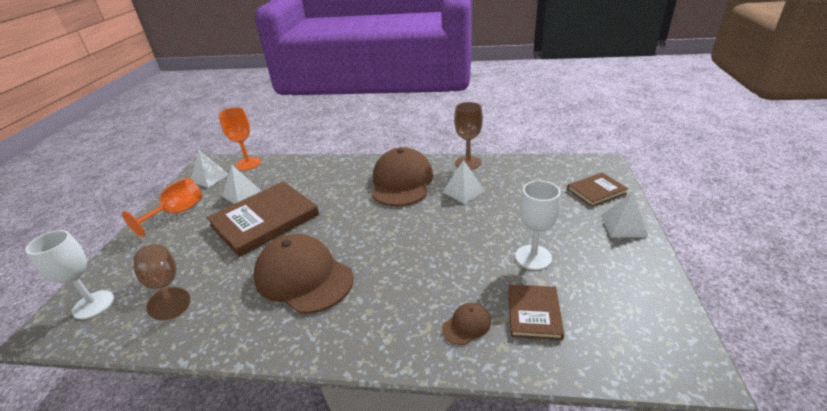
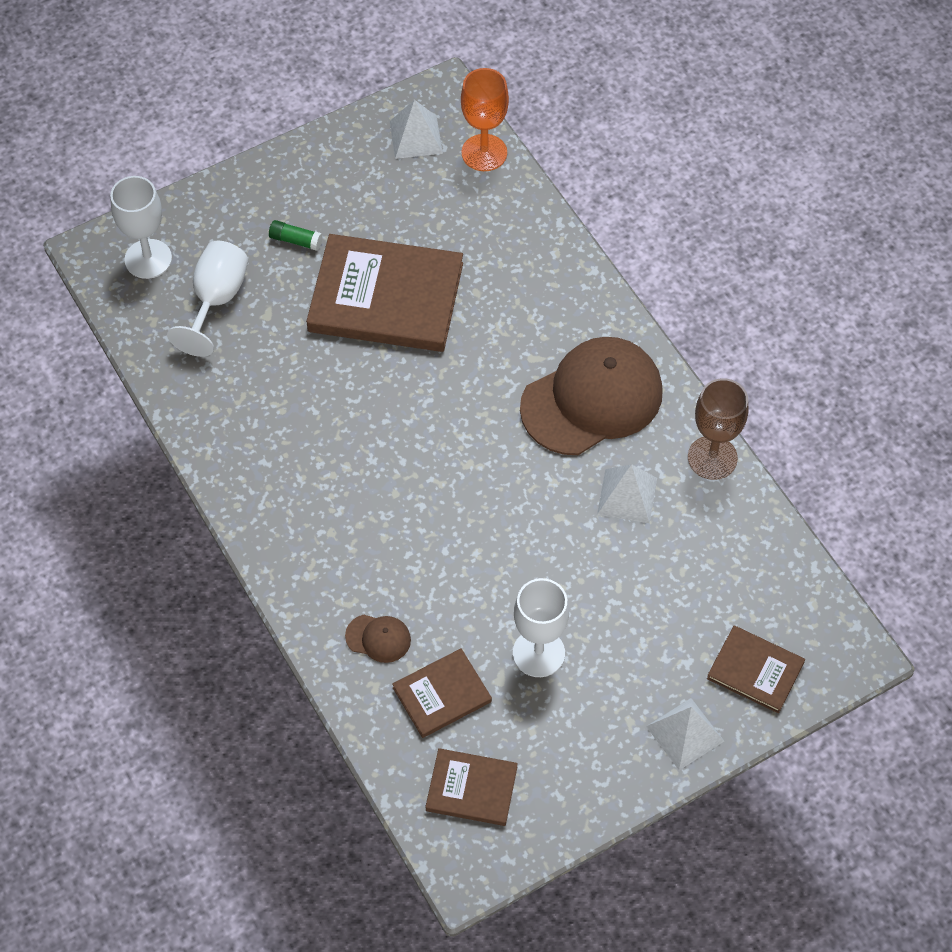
camera: 50 degrees right, 25 degrees up
(165, 286) = (216, 300): brown goblet -> white goblet
(177, 213) = (323, 179): orange goblet -> none
(188, 237) = (296, 240): none -> green glue stick
(242, 194) = (414, 217): white pyramid -> none
(303, 277) = (329, 428): brown cap -> none
(620, 333) = (471, 789): none -> brown book

